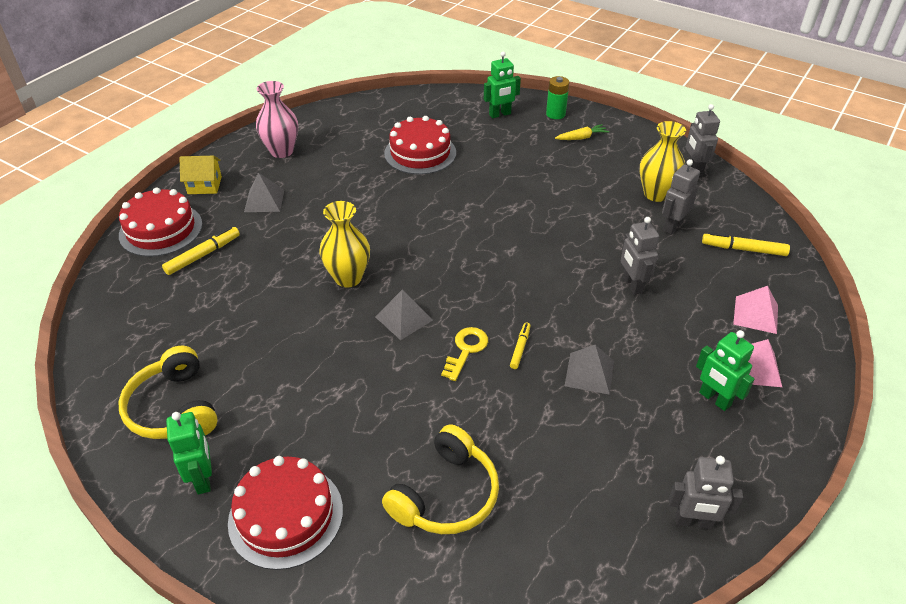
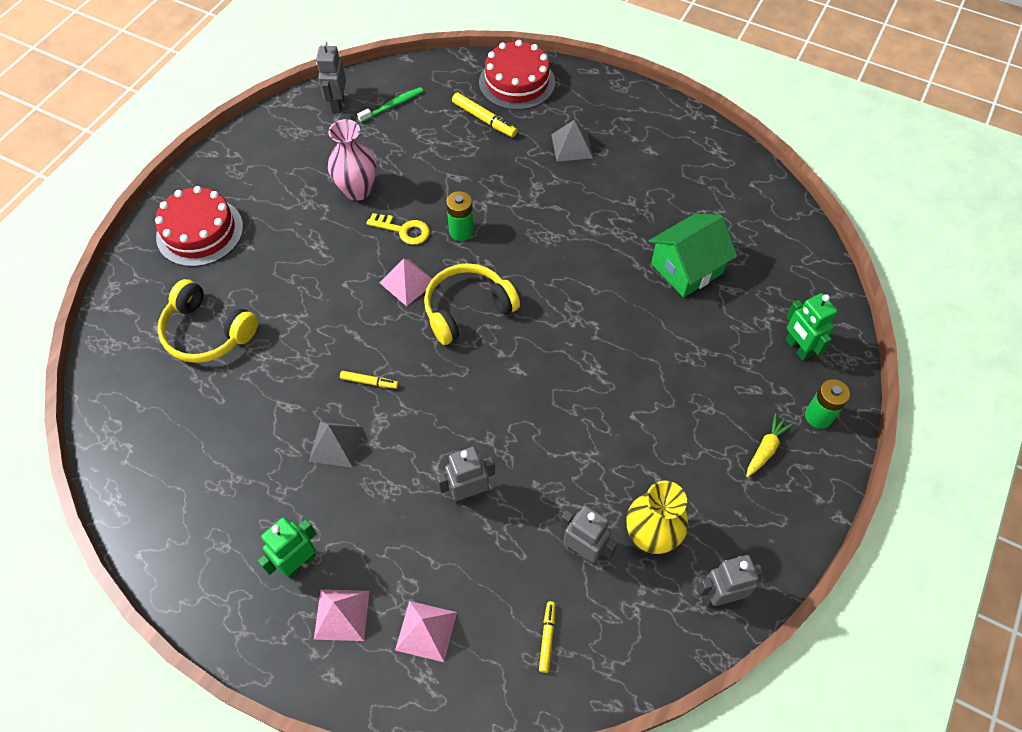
camera: 85 degrees right, 15 degrees up
(146, 325) = (392, 105): none -> green toothbrush
(174, 408) = (304, 144): yellow headphones -> yellow headphones (467, 309)
(203, 479) = (236, 177): green robot -> none
(204, 185) = (589, 96): yellow house -> none
(282, 151) = (661, 143): pink vase -> pink vase (357, 190)
(348, 278) = (461, 231): yellow vase -> green battery
(404, 318) = (407, 282): grey pyramid -> pink pyramid
(420, 153) = (686, 268): red cake -> green house
(466, 350) = (366, 336): yellow key -> yellow key (403, 230)
(581, 138) = (766, 449): yellow carrot -> yellow carrot turned 120 degrees counterclockwise
(693, 522) = (160, 523): grey robot -> grey robot (337, 104)
(743, 249) = (547, 637): yellow marker -> yellow marker, size x0.62

